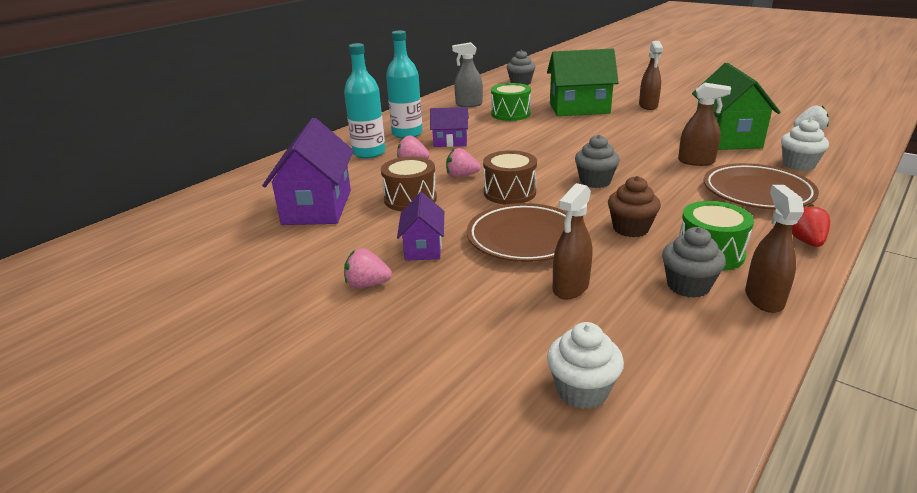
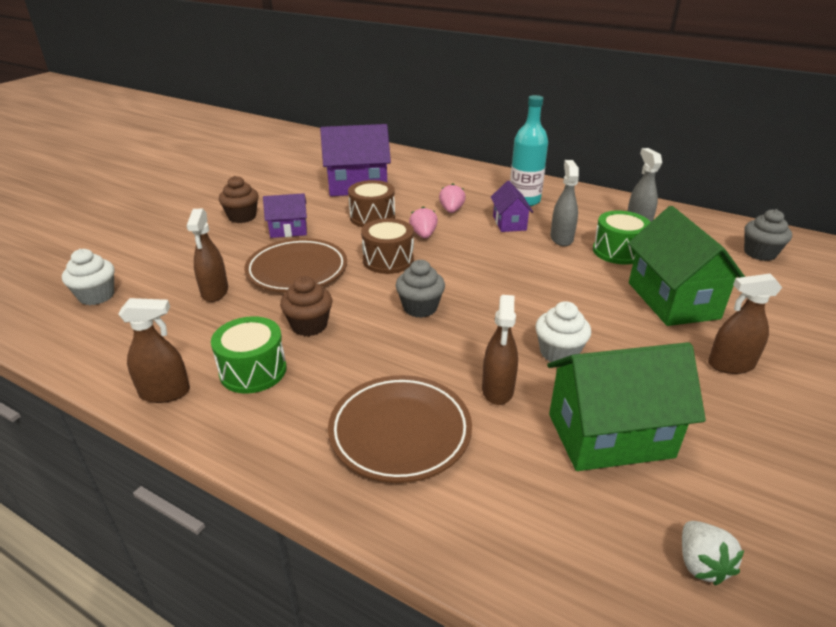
camera: 80 degrees right, 5 degrees up
(367, 284) = (242, 217): pink strawberry -> brown cupcake
(369, 153) = (469, 190): turquoise bottle -> none
(485, 127) = (561, 238): none -> grey spray bottle
(570, 288) = (215, 292): brown spray bottle -> brown spray bottle turned 120 degrees counterclockwise
(688, 286) = (199, 350): grey cupcake -> none
(798, 165) = (511, 501): white cupcake -> white cupcake (559, 353)
(806, 241) = (265, 448): red strawberry -> none

